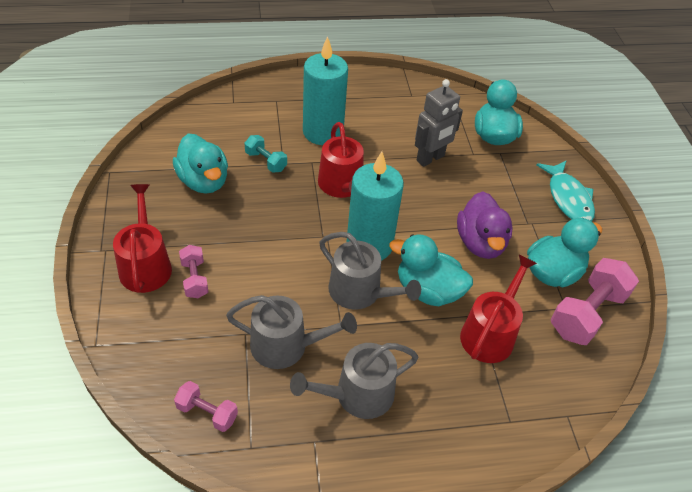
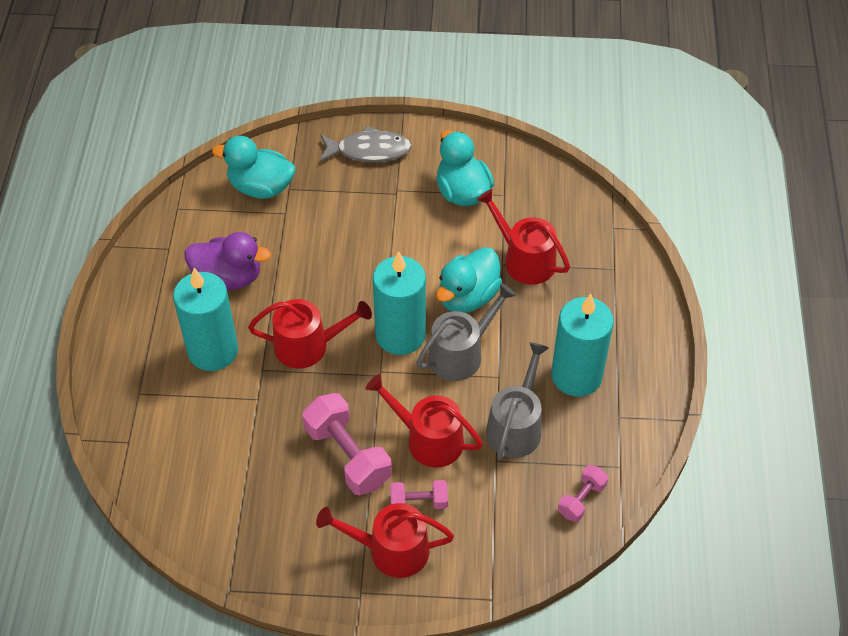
camera: 75 degrees left, 5 degrees up
(204, 181) = (270, 485): turquoise duck -> none
(261, 278) = (428, 439): none -> red watering can
(266, 161) = (250, 416): turquoise dumbbell -> none
(357, 395) = (576, 375): grey watering can -> turquoise candle
(430, 158) = (283, 254): grey robot -> none
(480, 243) = (415, 239): purple duck -> purple duck (228, 278)
(568, 198) = (369, 150): turquoise fish -> grey fish
(587, 313) = (513, 181): pink dumbbell -> pink dumbbell (348, 455)

